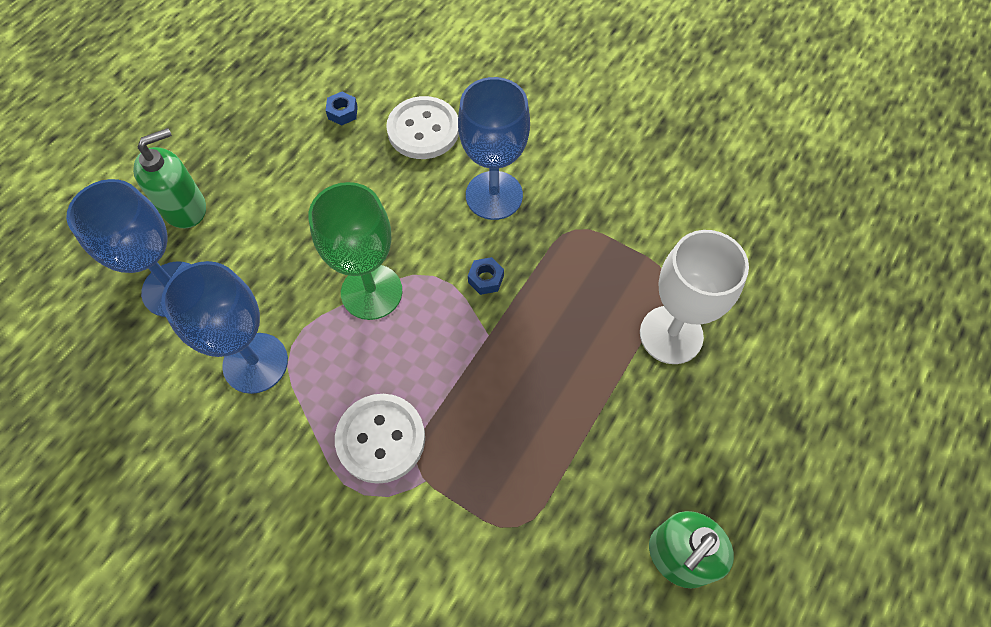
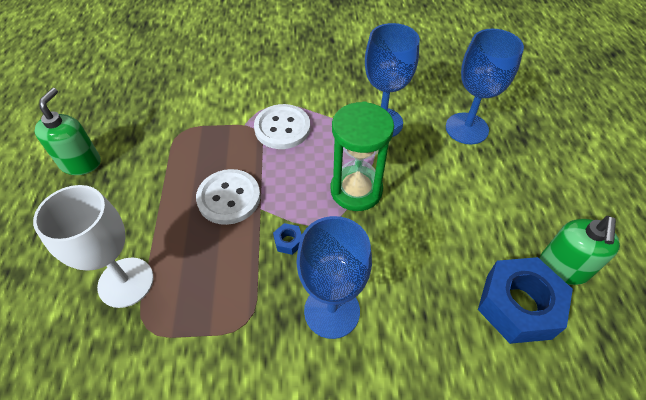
camera: 145 degrees right, 10 degrees down
(185, 208) = (521, 169): green soap dispenser -> green soap dispenser (563, 268)
(342, 112) = (518, 306): blue nut -> blue nut, size x2.49
(371, 292) = (356, 190): green goblet -> green hourglass
(423, 130) = (441, 335): white button -> white button (229, 198)

